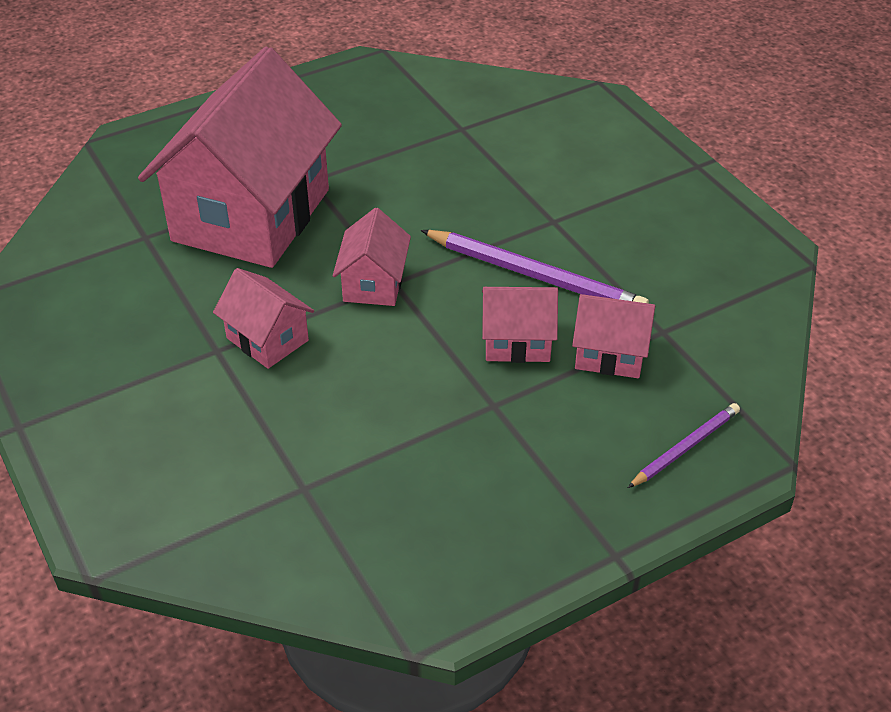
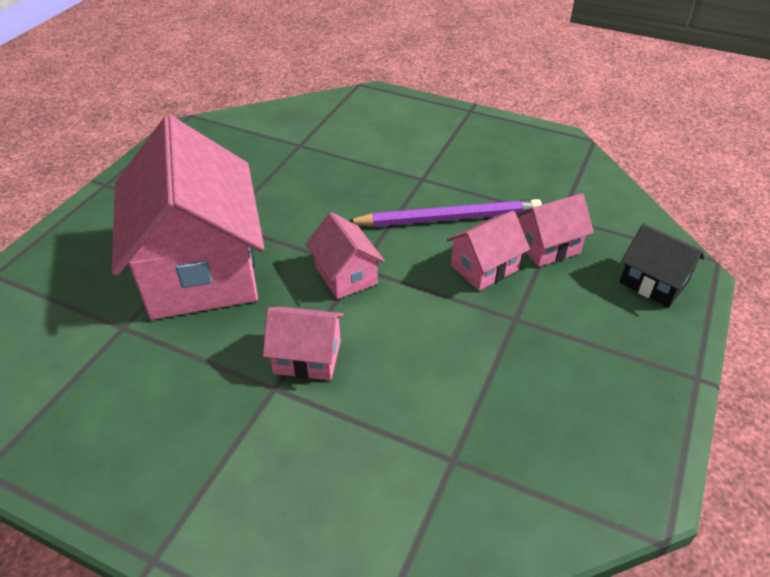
camera: 35 degrees left, 0 degrees up
(685, 447) = (653, 282): purple pencil -> black house

